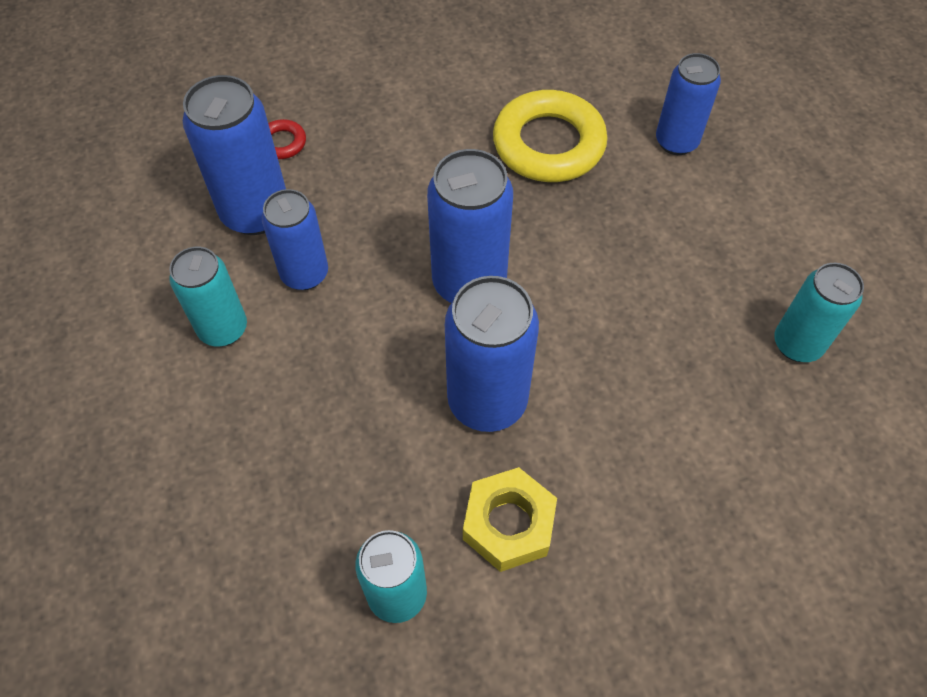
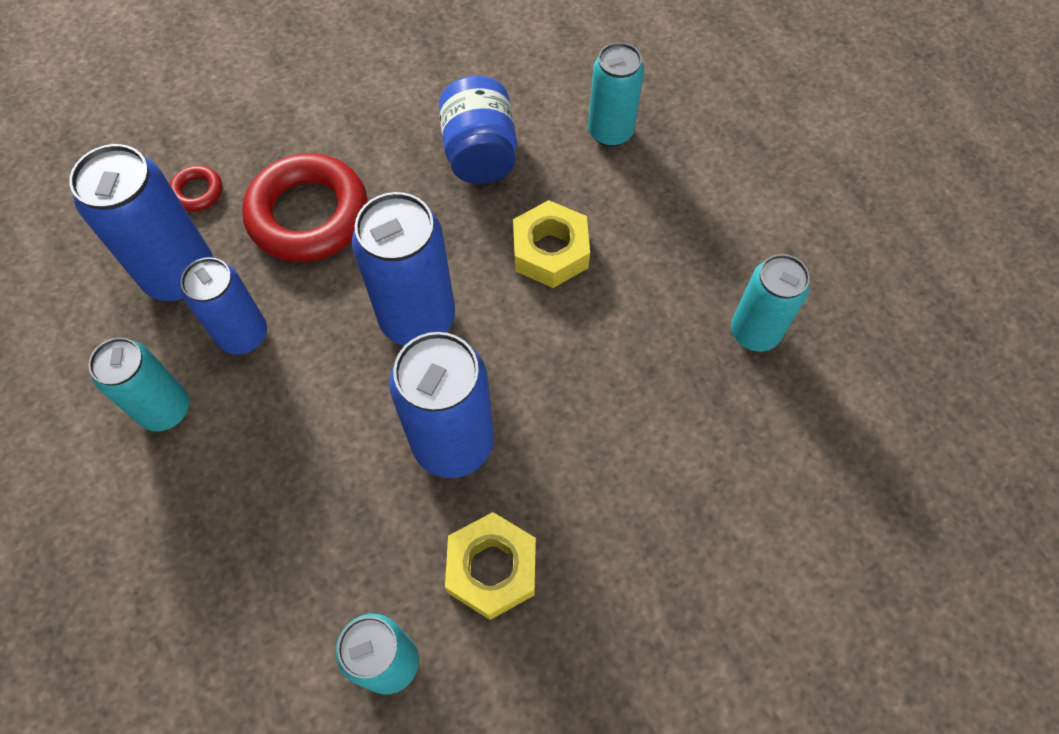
camera: 10 degrees left, 5 degrees up
(380, 177) = (308, 215): none -> red ring
(548, 144) = (480, 153): yellow ring -> blue jar
(604, 241) = (550, 251): none -> yellow nut
(676, 142) = (610, 132): blue can -> turquoise can

